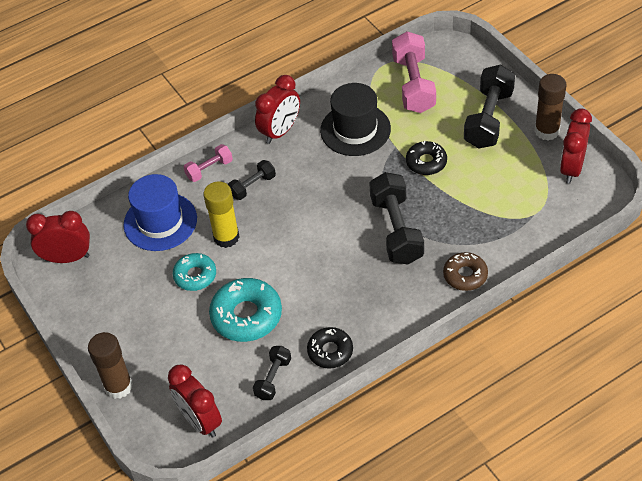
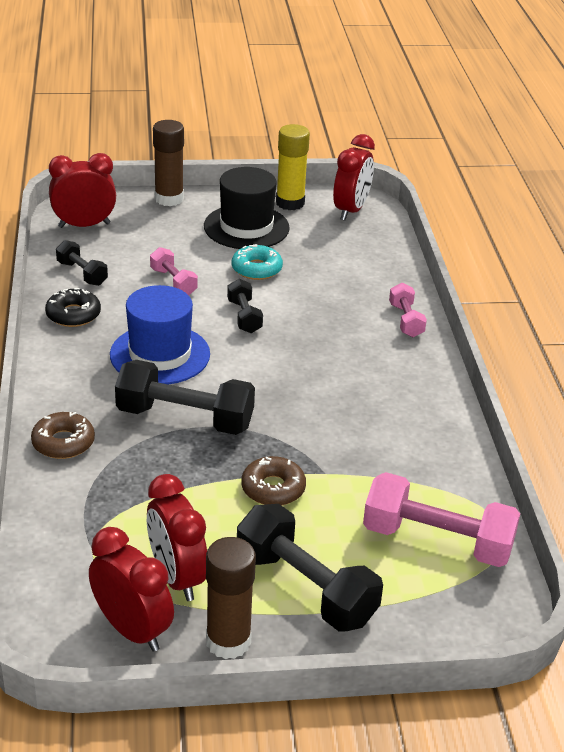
camera: 110 degrees right, 15 degrees down
(160, 222) = (352, 270): blue hat -> blue hat (160, 354)
(226, 237) = (291, 301): yellow glue stick -> yellow glue stick (290, 203)
(246, 316) = (173, 282): turquoise donut -> pink dumbbell
(252, 186) = (353, 340): black dumbbell -> black dumbbell (244, 316)
(280, 131) = (430, 389): red clock -> red clock (177, 577)
(355, 129) = (385, 450): black hat -> black hat (246, 227)
(426, 162) = (273, 488): black donut -> brown donut

